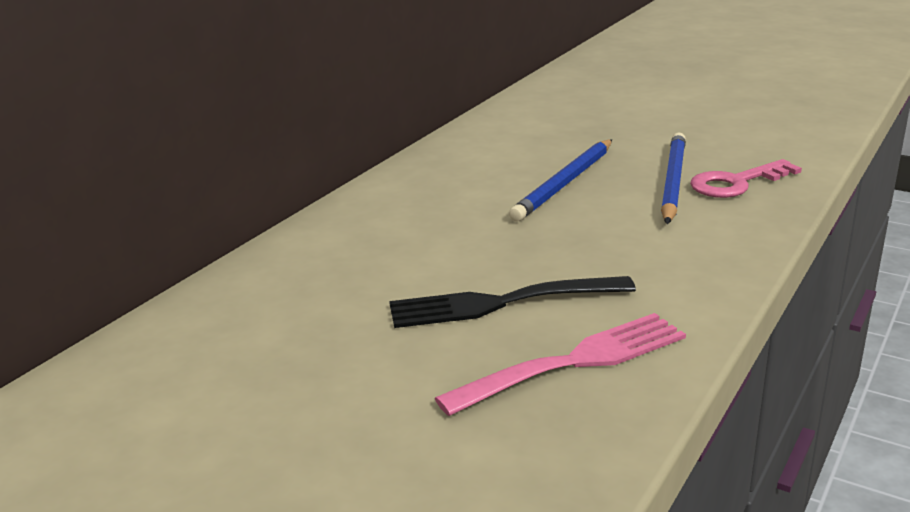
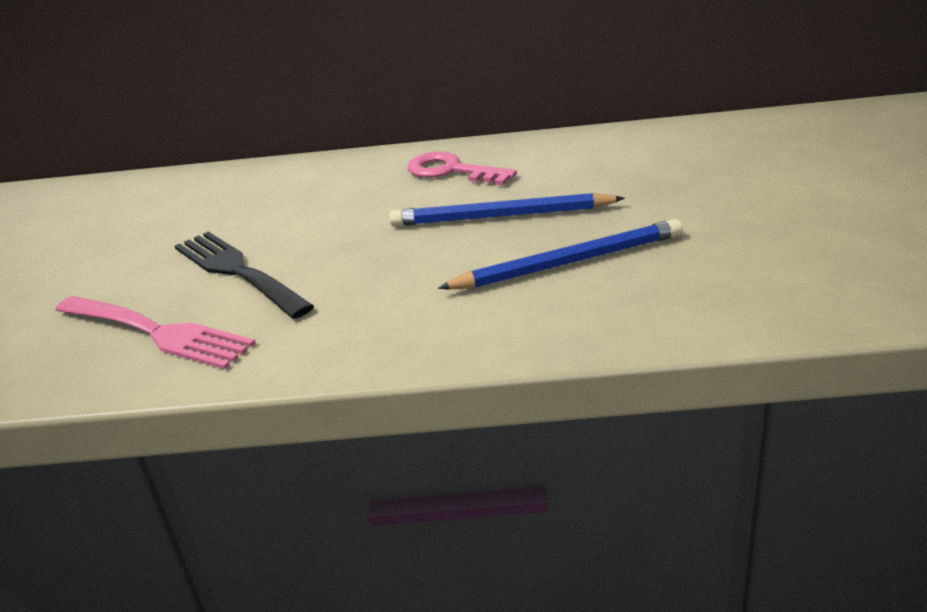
camera: 60 degrees right, 5 degrees up
(736, 183) = (607, 296): pink key -> pink key (451, 171)

